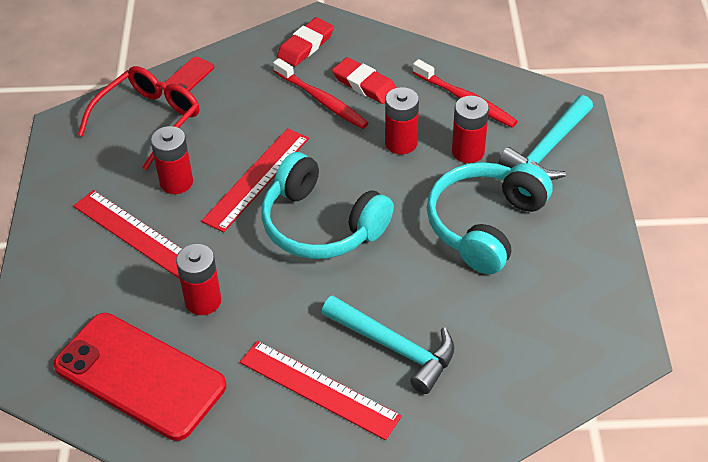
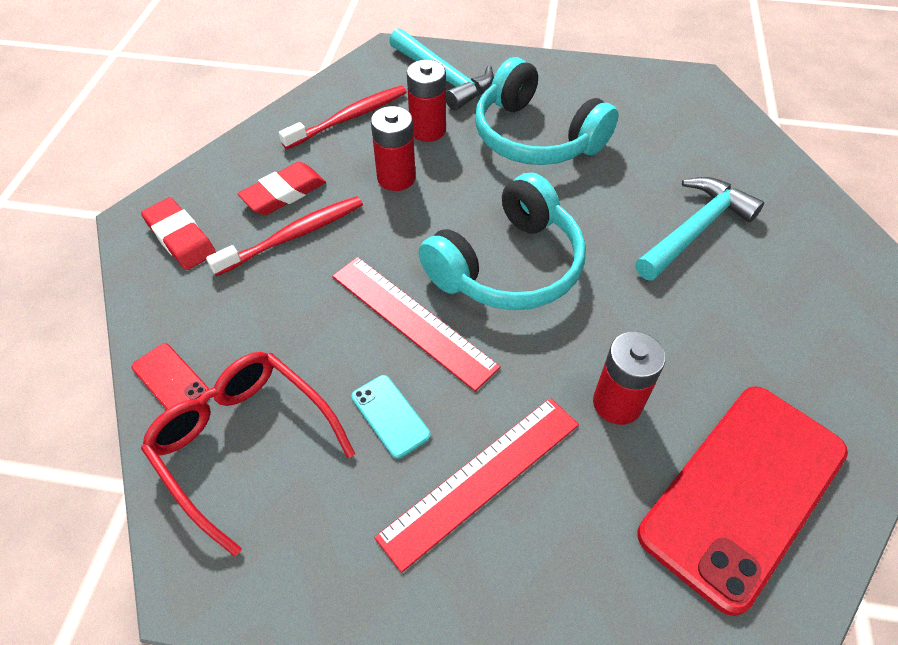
camera: 80 degrees left, 5 degrees up
(176, 182) = (390, 416): red battery -> turquoise phone
(319, 389) = (754, 301): red ruler -> none

